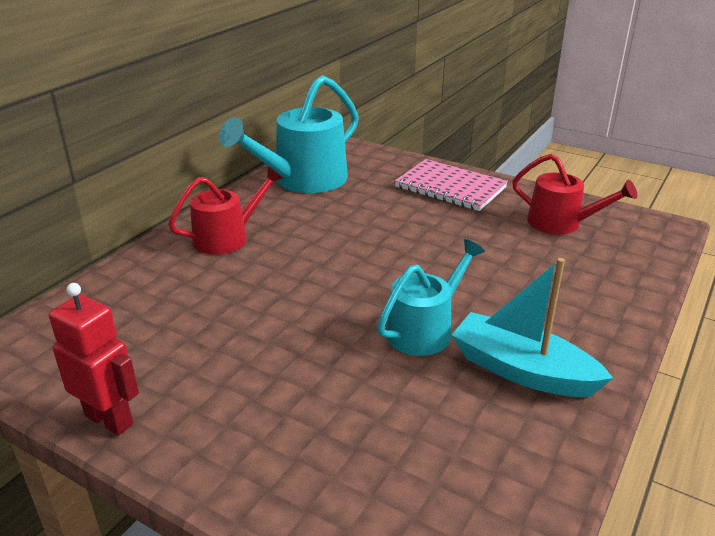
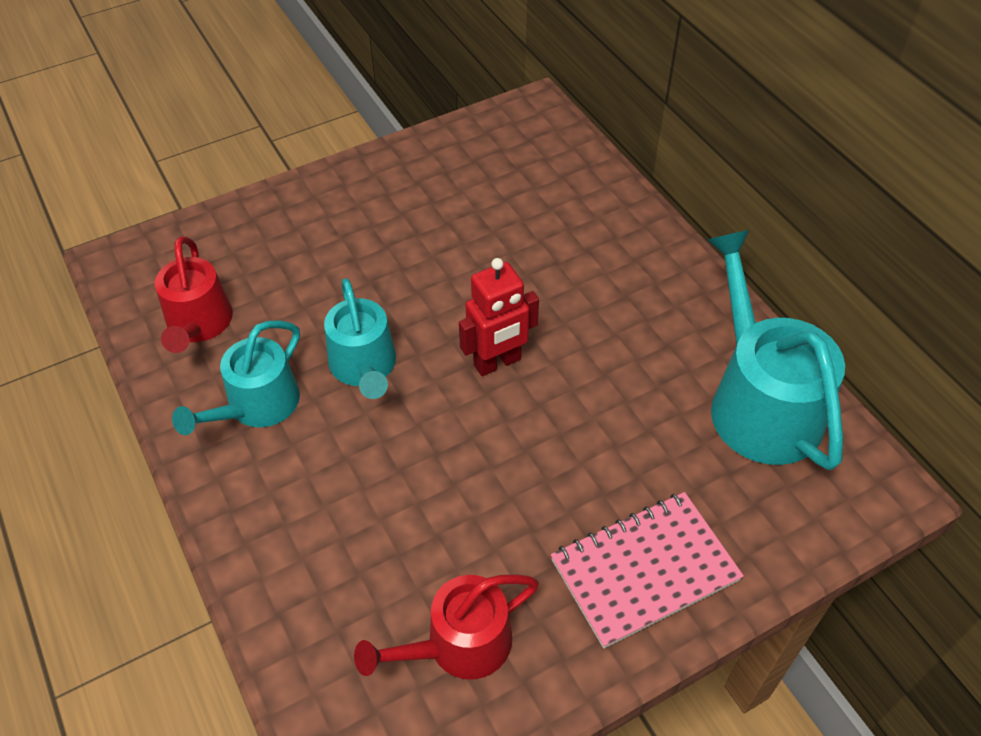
camera: 120 degrees right, 20 degrees up
(109, 419) = (411, 151): red robot -> red robot (497, 363)
(227, 237) = (639, 280): red watering can -> red watering can (198, 324)
(522, 370) = (257, 405): turquoise boat -> turquoise watering can

